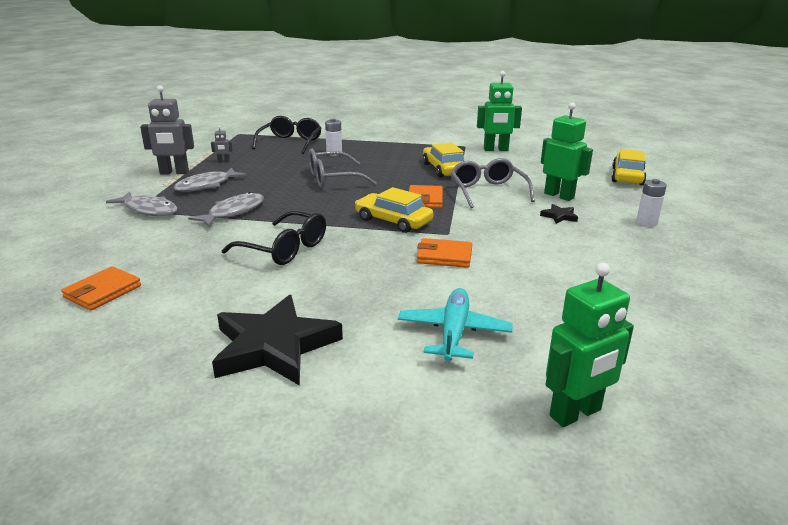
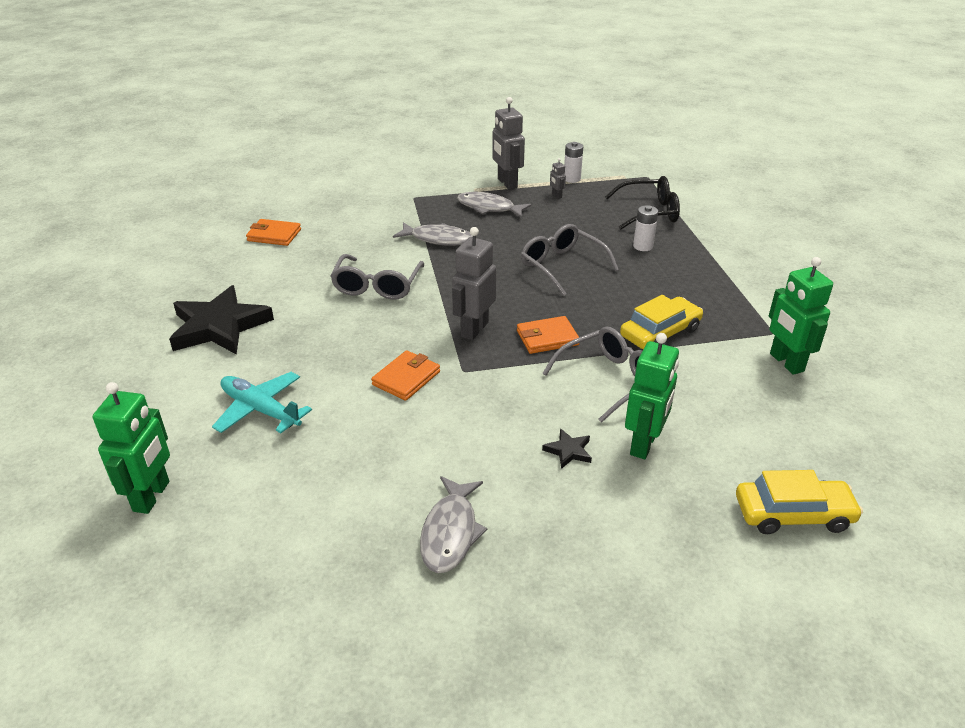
camera: 70 degrees right, 10 degrees up
(148, 210) = (418, 202): grey fish -> grey fish (450, 532)
(285, 249) = (377, 286): black glasses -> grey glasses
(393, 221) = (474, 329): yellow car -> grey robot
(444, 256) = (406, 378): orange wallet -> orange wallet turned 45 degrees clockwise
(454, 332) = (260, 410): turquoise plane -> turquoise plane turned 135 degrees counterclockwise
(576, 413) = (152, 496): green robot -> green robot turned 120 degrees counterclockwise
(646, 222) = (604, 540): white battery -> white battery (572, 179)

